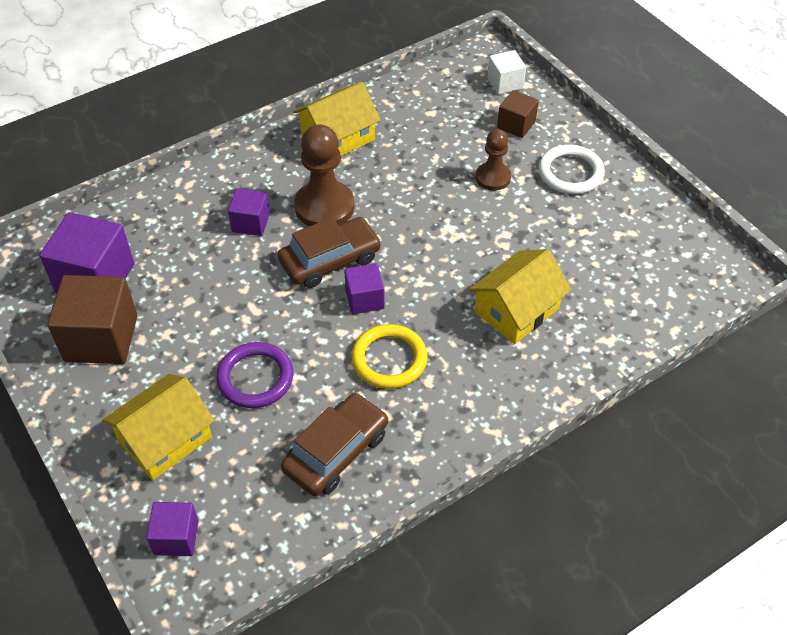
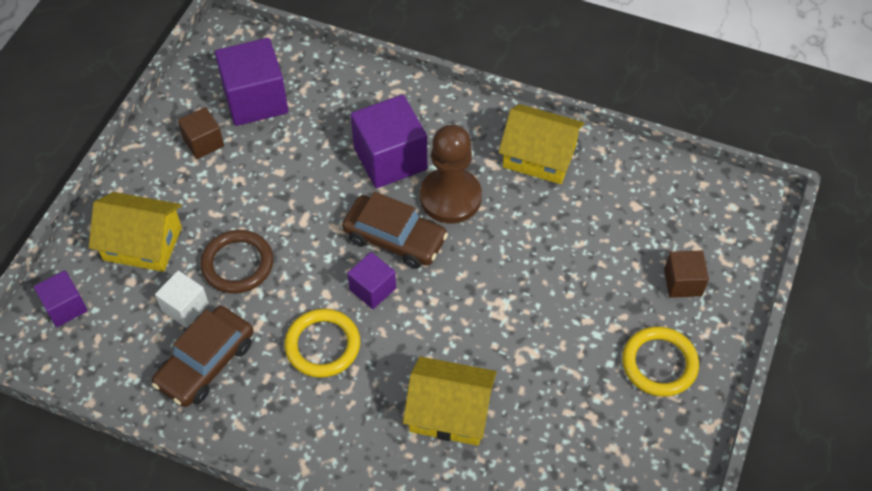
camera: 55 degrees right, 5 degrees up
(101, 338) = (203, 142): brown cube -> brown cube, size x0.55
(251, 223) = (390, 159): purple cube -> purple cube, size x1.80
(255, 378) = (237, 264): purple ring -> brown ring
(336, 452) = (206, 363): brown car -> brown car turned 120 degrees clockwise
(493, 177) = (595, 303): brown pawn -> none
(505, 83) = (732, 241): white cube -> white cube (185, 307)
(570, 173) = (659, 363): white ring -> yellow ring

